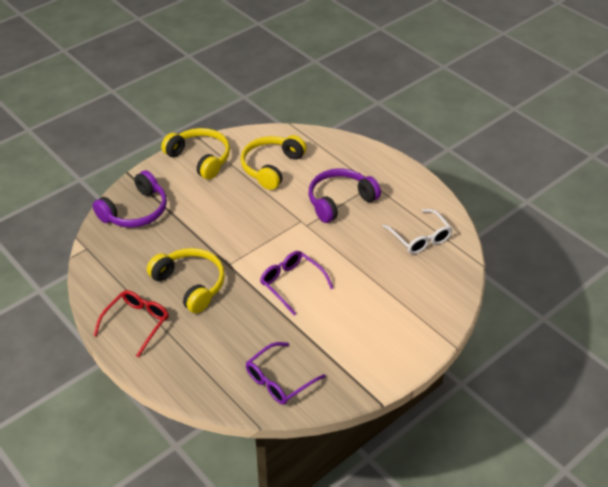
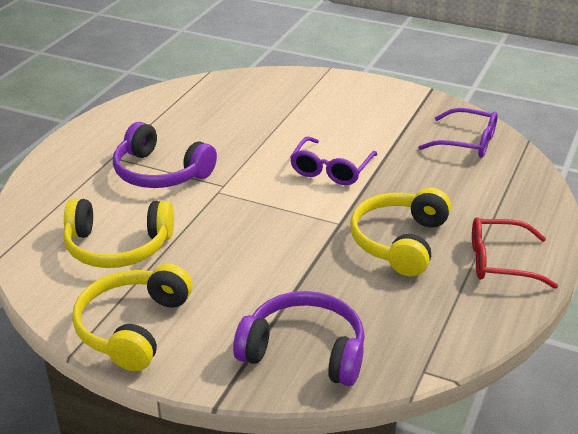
camera: 115 degrees left, 10 degrees down
(420, 238) = (192, 109): white glasses -> none

